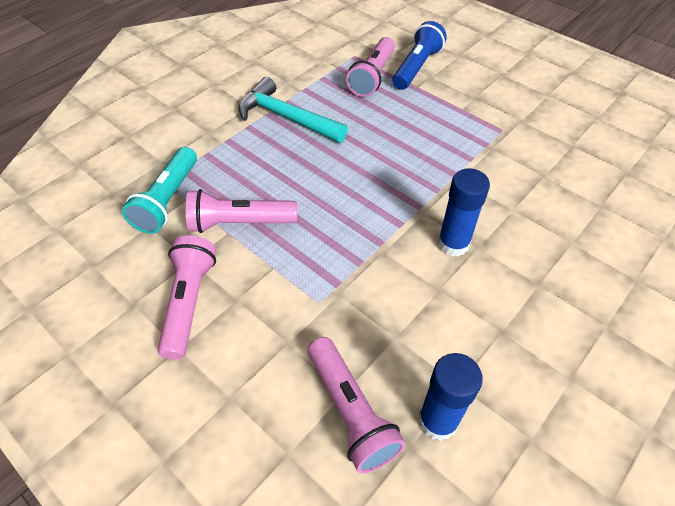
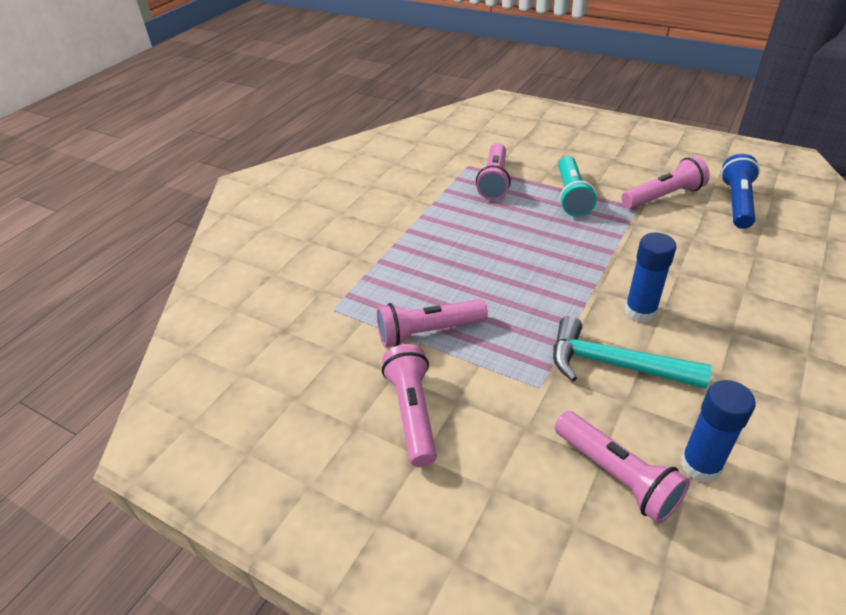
camera: 10 degrees left, 10 degrees down
(168, 200) = (345, 325): turquoise flashlight -> turquoise flashlight (571, 196)
(286, 117) = (428, 230): turquoise hammer -> turquoise hammer (614, 364)
(416, 67) = (532, 166): blue flashlight -> blue flashlight (737, 203)
(534, 123) = (663, 196): none -> pink flashlight

